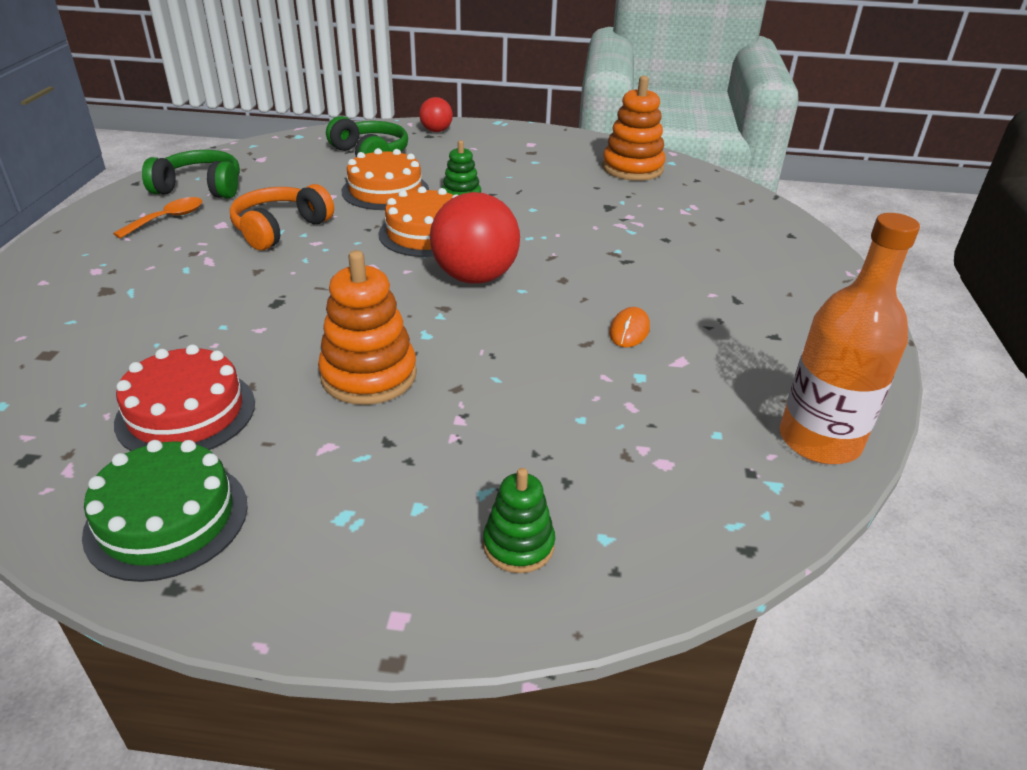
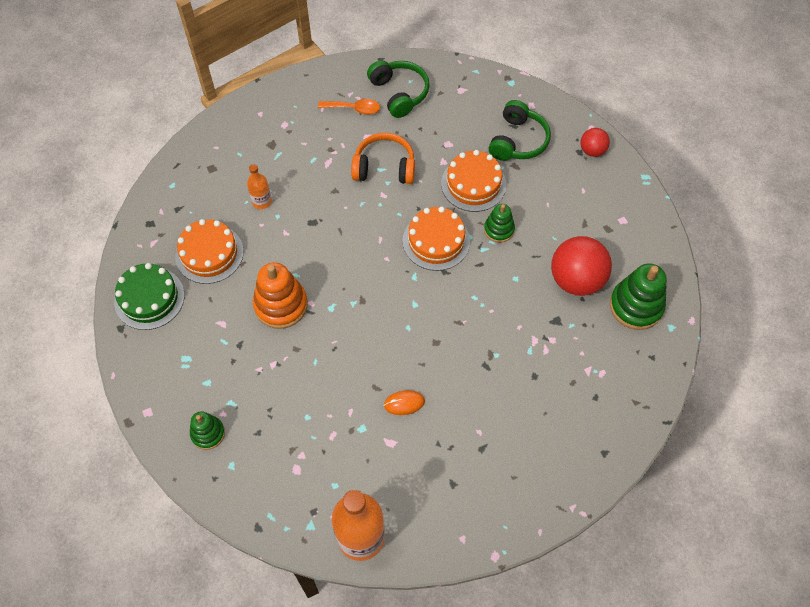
camera: 60 degrees right, 25 degrees up
(179, 330) = (261, 201): none -> orange bottle
(186, 412) = (209, 253): red cake -> orange cake
(475, 277) = (404, 296): red ball -> red ball (576, 280)
(632, 168) = (636, 306): orange stacking toy -> green stacking toy

